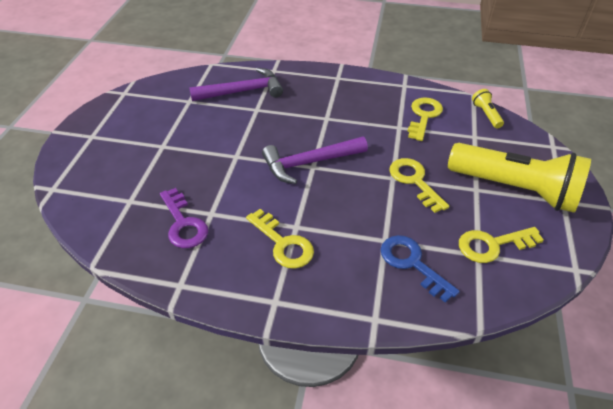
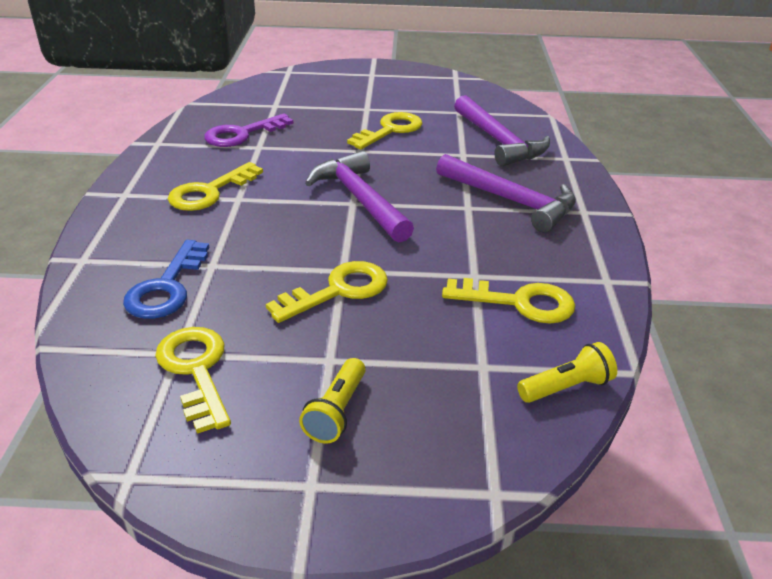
camera: 80 degrees right, 10 degrees down
(207, 137) = (390, 130): none -> yellow key
(322, 100) = (511, 201): none -> purple hammer
(412, 263) = (167, 287): blue key -> blue key turned 150 degrees clockwise
(515, 189) = (336, 412): yellow flashlight -> yellow flashlight, size x0.40

